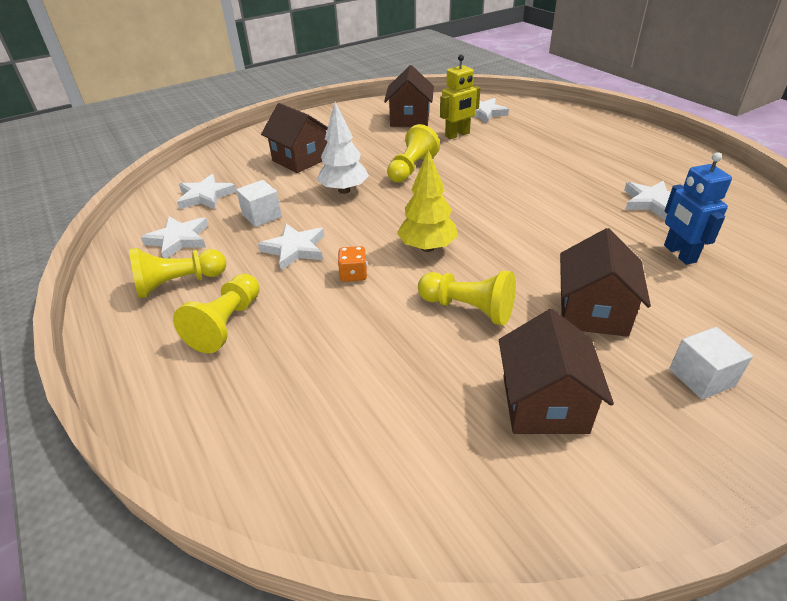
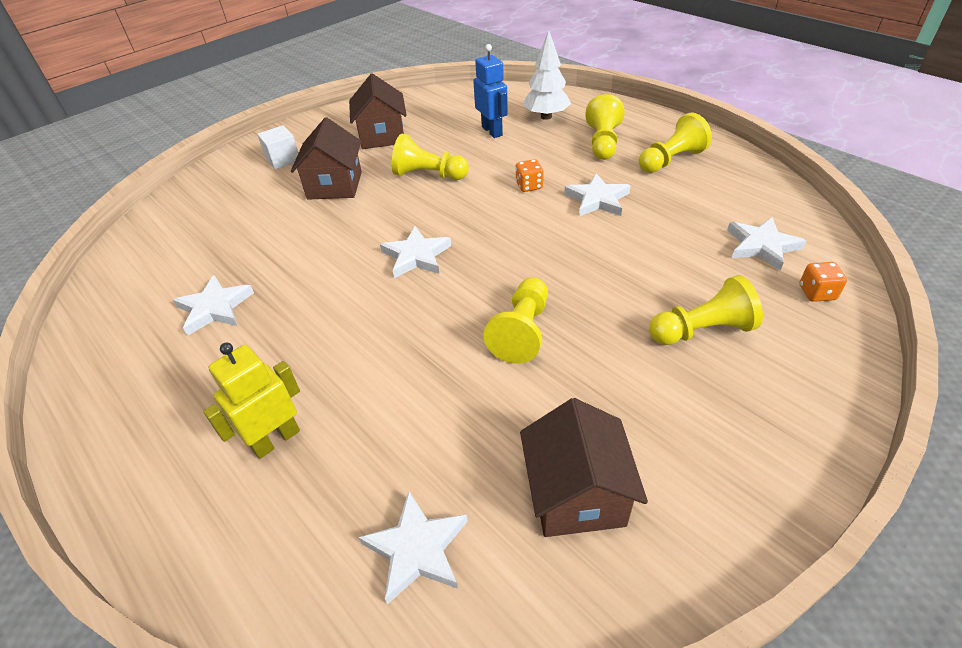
camera: 170 degrees right, 5 degrees up
(179, 239) = (721, 193): white star -> white star (416, 256)
(210, 168) = (817, 293): none -> orange dice
(262, 216) = (664, 229): white cube -> none
(300, 159) = (702, 330): brown house -> yellow pawn
(344, 190) = (595, 278): white tree -> white tree (546, 116)
(427, 247) = (471, 218): yellow tree -> none
(457, 135) = (465, 440): yellow robot -> yellow robot (276, 439)
(679, 254) = (234, 243): blue robot -> blue robot (492, 131)

